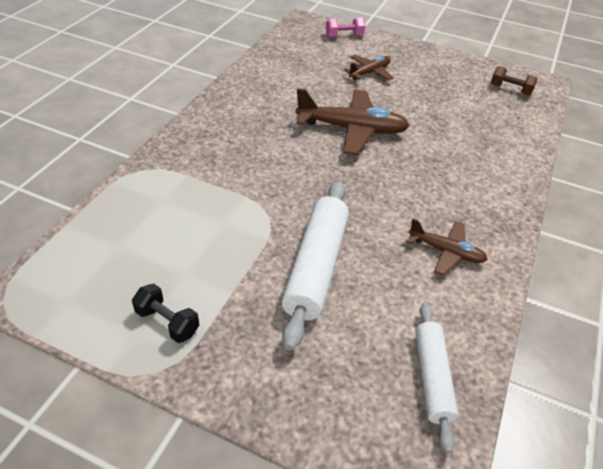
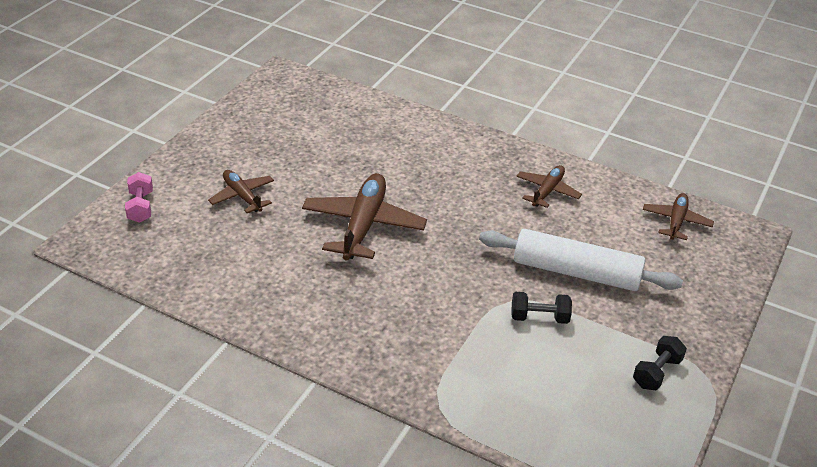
camera: 85 degrees left, 5 degrees down
(246, 234) = (539, 317): none -> black dumbbell
(432, 377) = (676, 221): white rolling pin -> brown plane
(510, 89) = (294, 99): brown dumbbell -> none

